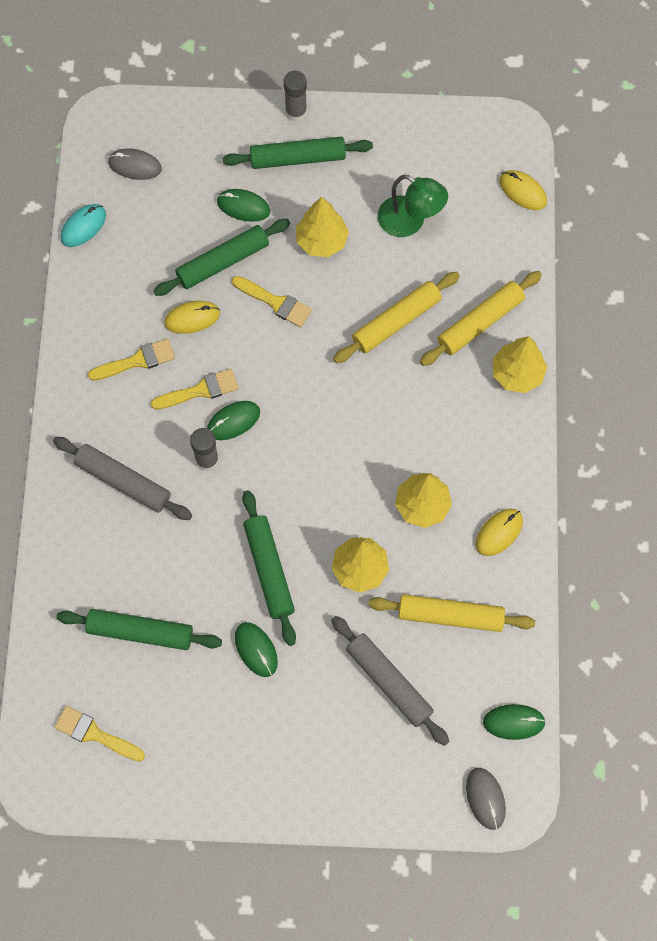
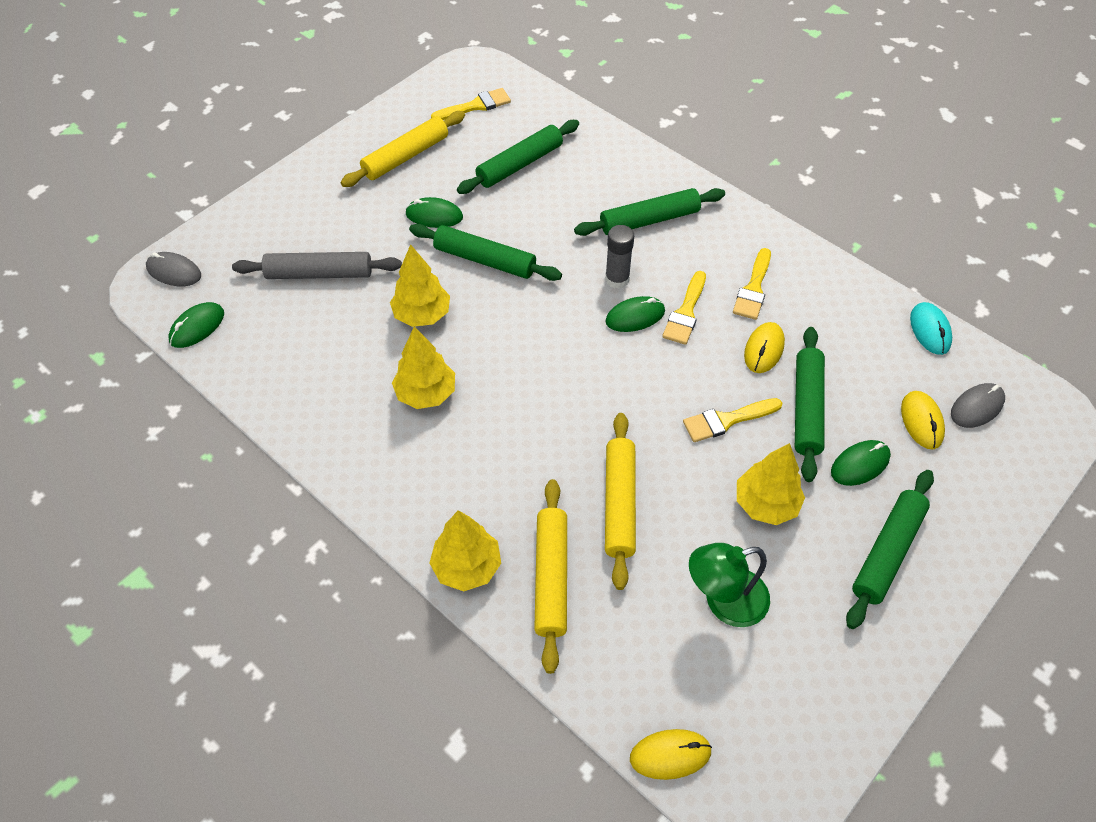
camera: 130 degrees right, 15 degrees down
(123, 481) = (649, 220): grey rolling pin -> green rolling pin
(233, 421) = (635, 316): green mouse -> green mouse turned 60 degrees clockwise
(296, 112) = (954, 593): grey glue stick -> none
(450, 616) = (318, 346): yellow rolling pin -> yellow rolling pin (406, 156)
(499, 532) = (342, 431): yellow mouse -> yellow mouse (921, 421)

